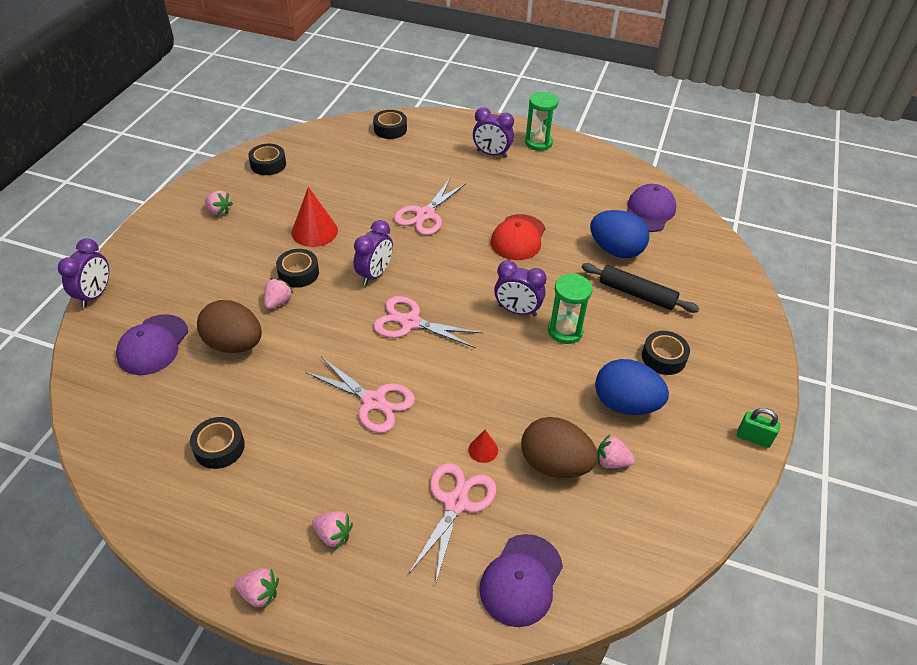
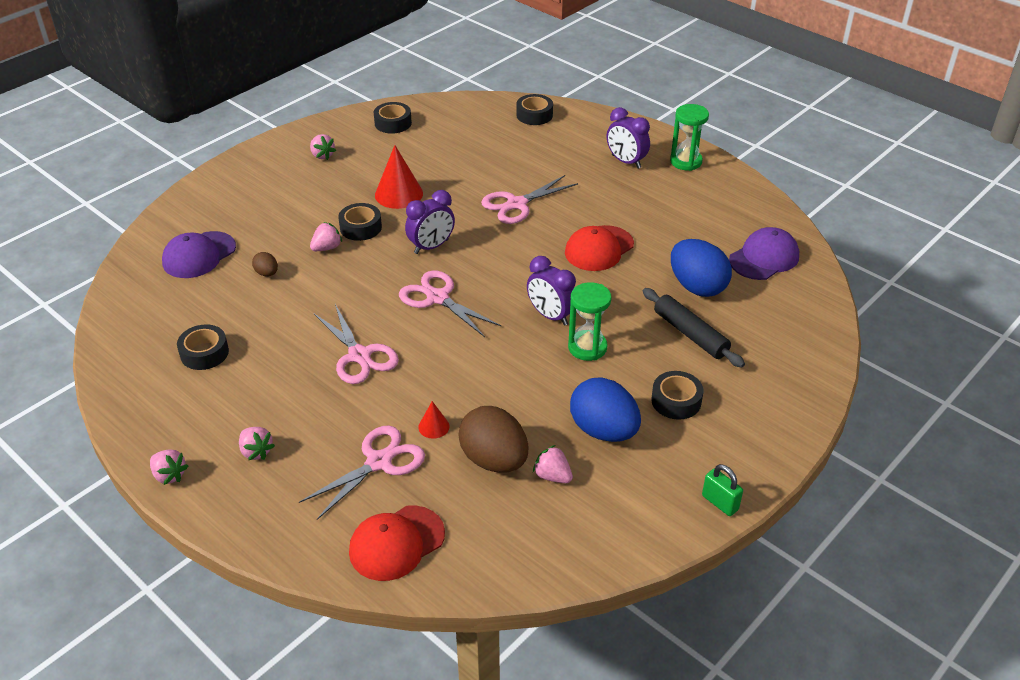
camera: 25 degrees right, 5 degrees down
(95, 295) = (176, 202): purple clock -> none
(234, 344) = (267, 273): brown egg -> brown egg, size x0.46
(521, 580) = (396, 543): purple cap -> red cap

